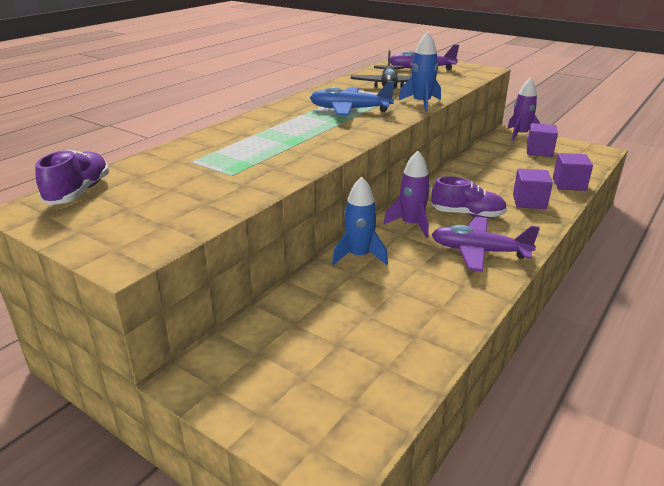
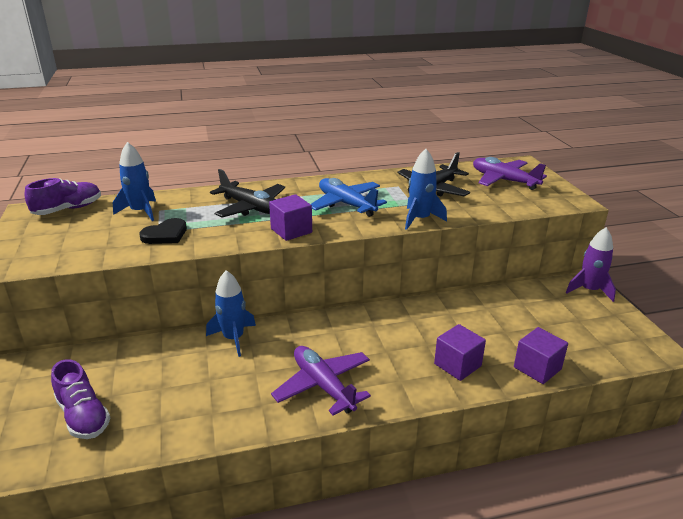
camera: 40 degrees right, 0 degrees up
(173, 168) = (140, 212): none -> blue rocket
(245, 174) = (165, 235): none -> black heart
(277, 134) = (250, 207): none -> black plane
(411, 225) = (314, 333): purple rocket -> none
(467, 214) = (376, 347): purple shoe -> purple shoe (83, 416)
(539, 151) = (575, 317): purple cube -> purple cube (291, 231)

